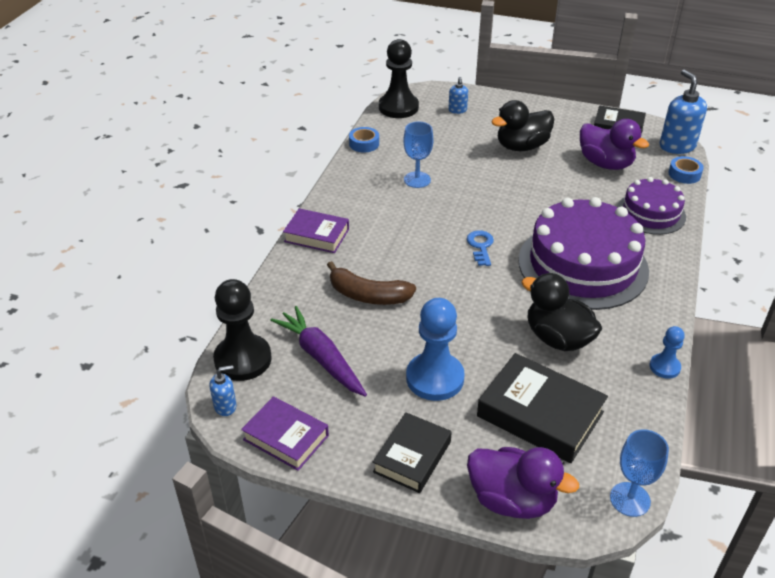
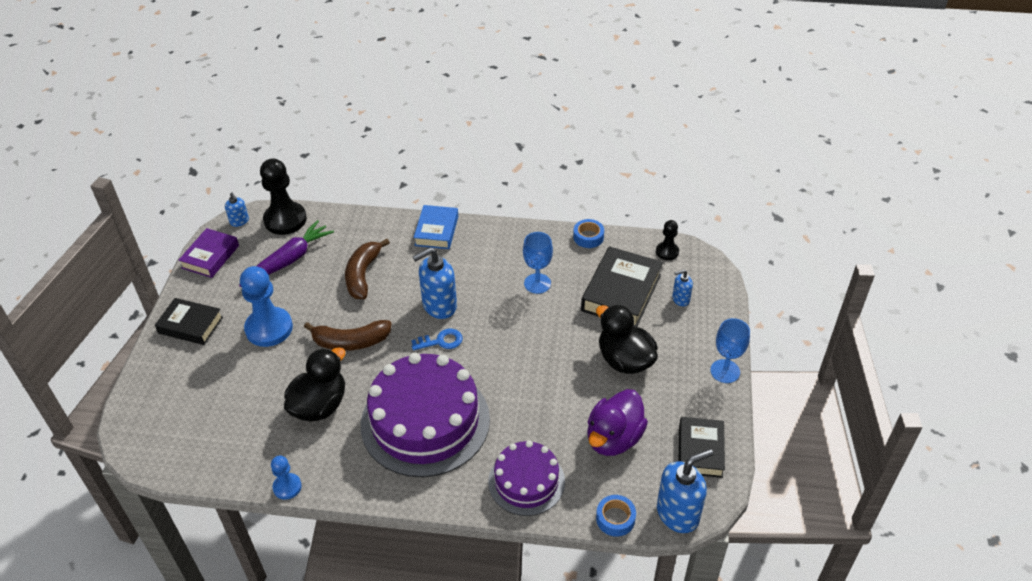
camera: 80 degrees right, 5 degrees up
(316, 235) = (436, 231): purple book -> blue book
(398, 107) = (667, 252): black pawn -> black pawn, size x0.53
(431, 243) = (439, 306): none -> blue soap dispenser
(469, 310) = (351, 342): none -> brown banana
(512, 500) = (148, 385): purple duck -> none
(540, 414) = (231, 398): black book -> black book (621, 292)
(630, 499) = (143, 459): blue goblet -> blue goblet (725, 371)

